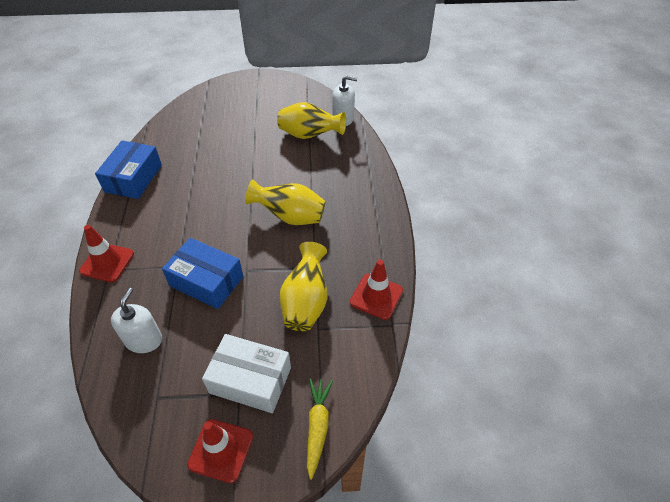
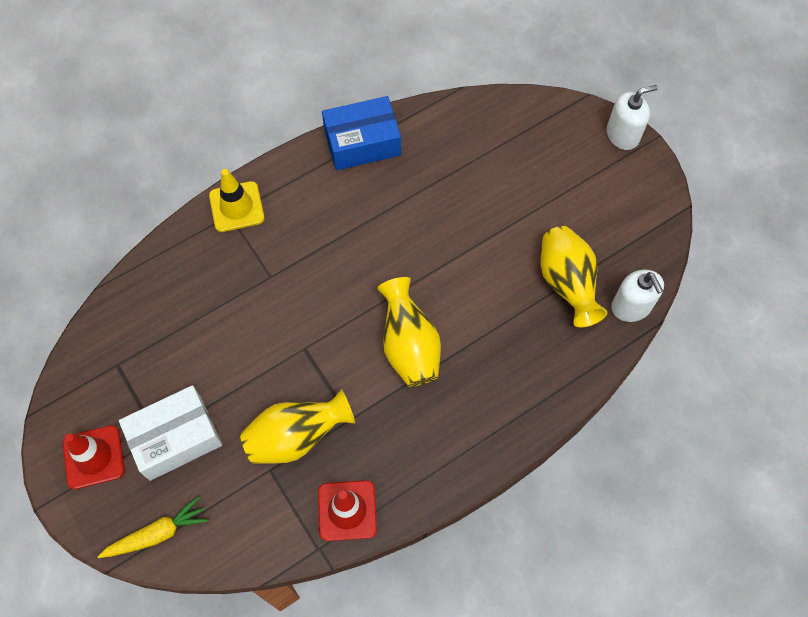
camera: 60 degrees right, 15 degrees up
(107, 262) = (236, 207): red traffic cone -> yellow traffic cone
(144, 340) = (168, 309): white soap dispenser -> white soap dispenser (622, 135)
(206, 281) = (267, 318): blue box -> none
(250, 380) = (175, 438): white box -> white box turned 75 degrees clockwise

